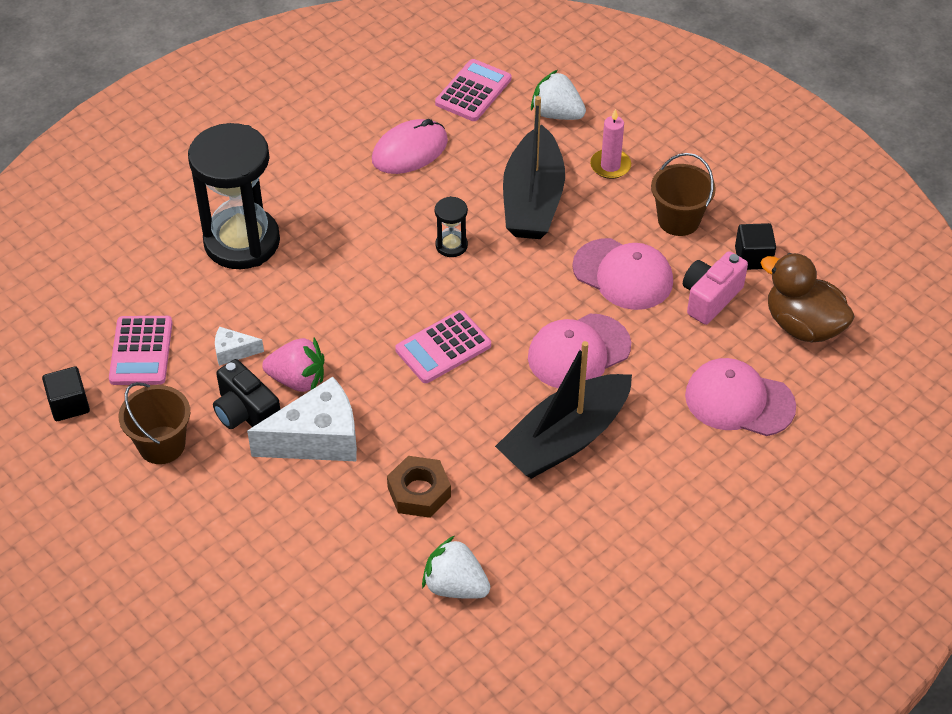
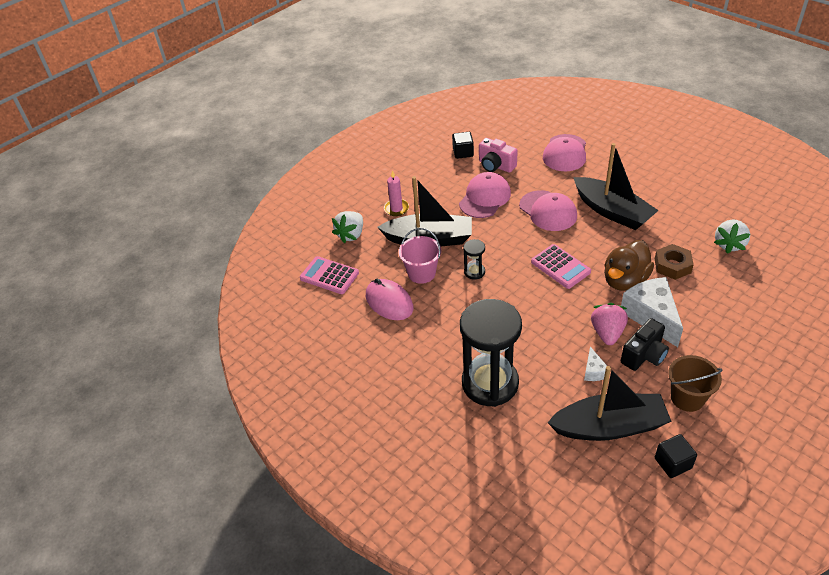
camera: 90 degrees left, 5 degrees down
(141, 351) = (609, 426): pink calculator -> black boat
(460, 187) = (421, 273): none -> pink bucket
(678, 220) = (438, 180): brown bucket -> none
(803, 325) = (508, 135): brown duck -> brown duck (625, 280)

